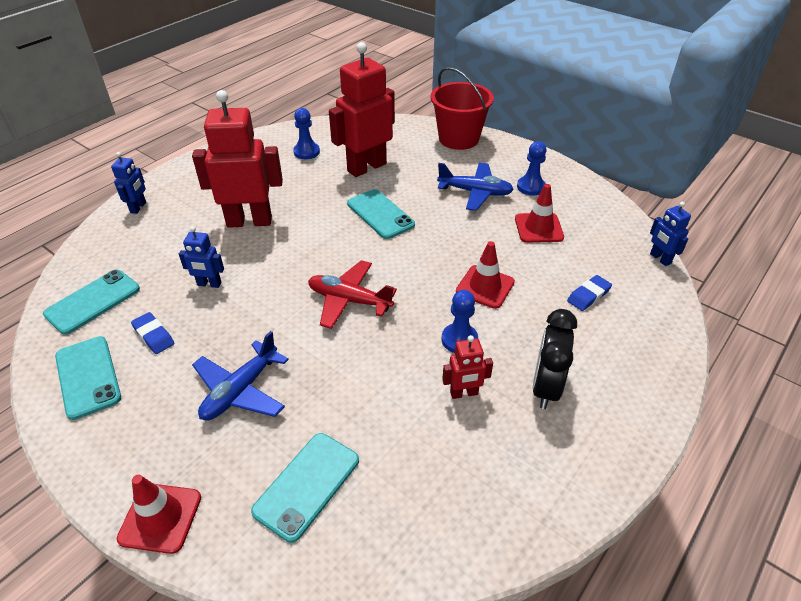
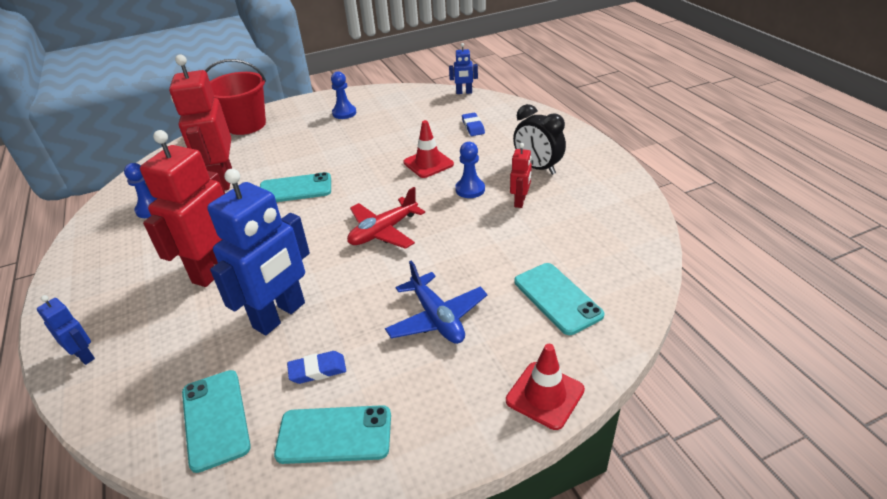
camera: 60 degrees left, 5 degrees down
(209, 284) = (280, 315): blue robot -> blue robot, size x2.13
(475, 192) = (322, 137): blue plane -> none
(538, 228) = (391, 124): red traffic cone -> none

